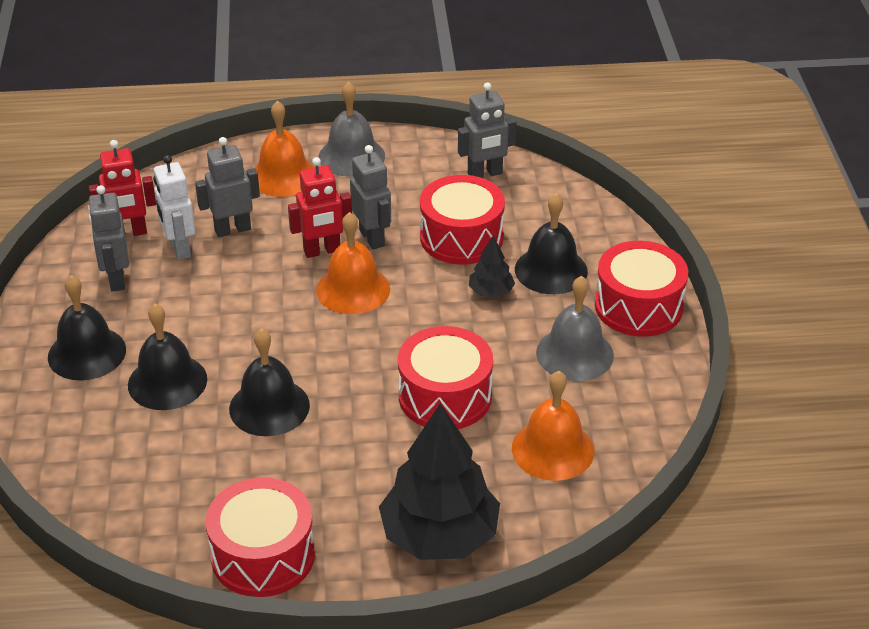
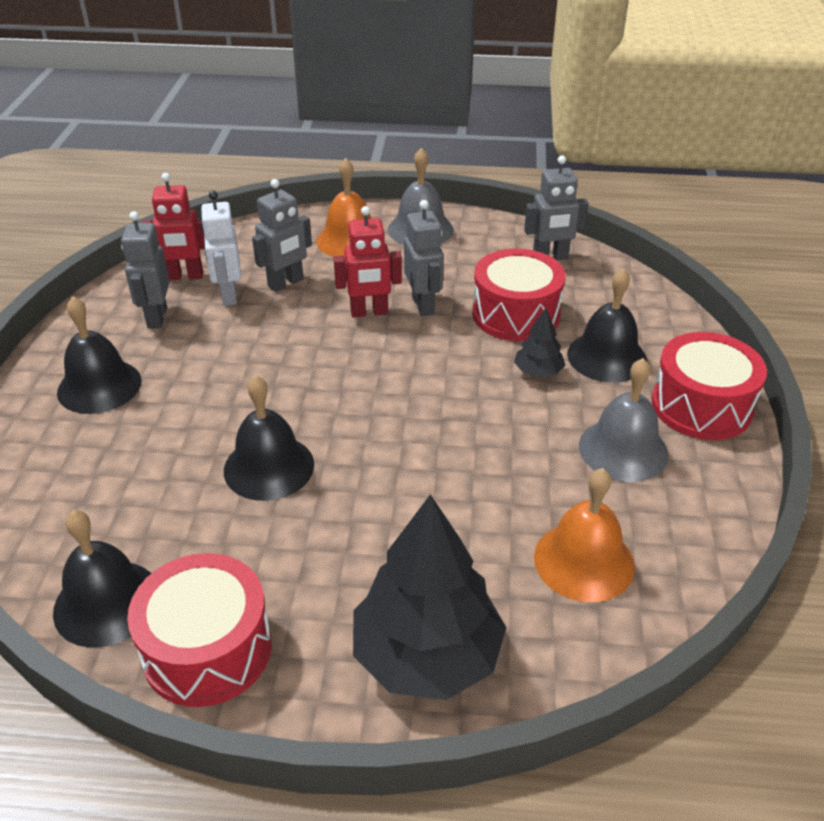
camera: 10 degrees right, 0 degrees up
(167, 382) = (170, 426): black bell -> black bell (107, 602)
(232, 229) = (286, 283): grey robot -> grey robot turned 150 degrees clockwise
(353, 289) = (391, 353): orange bell -> none
(445, 396) = (467, 480): red drum -> none

